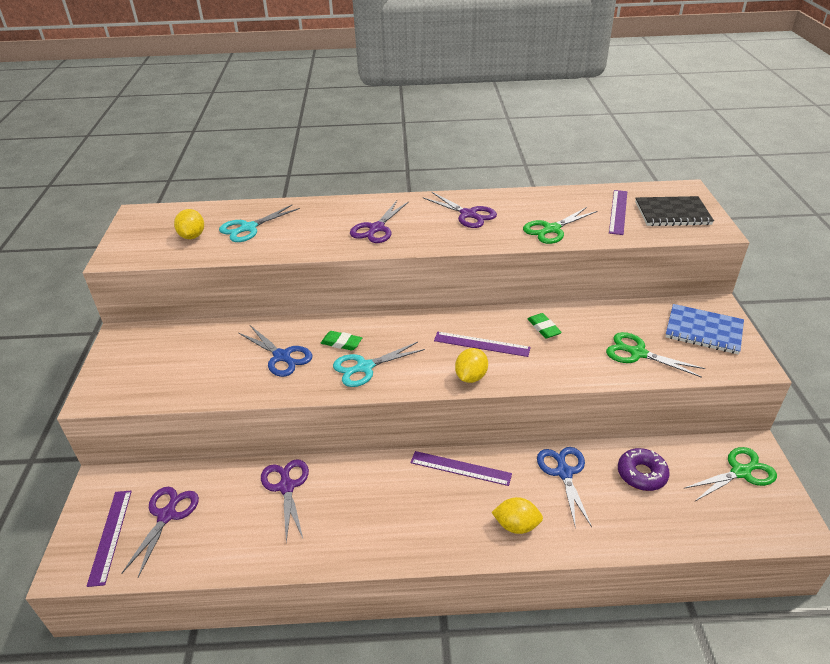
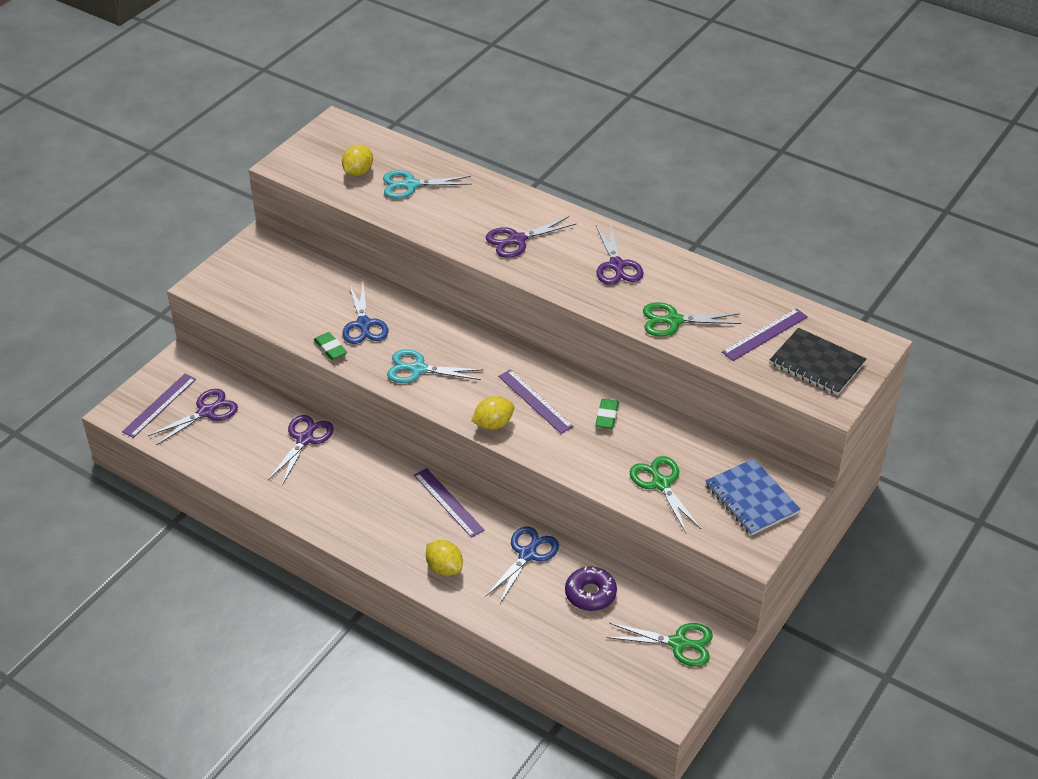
camera: 35 degrees right, 5 degrees up
(341, 343) = (421, 337): green eraser -> green eraser (330, 348)

